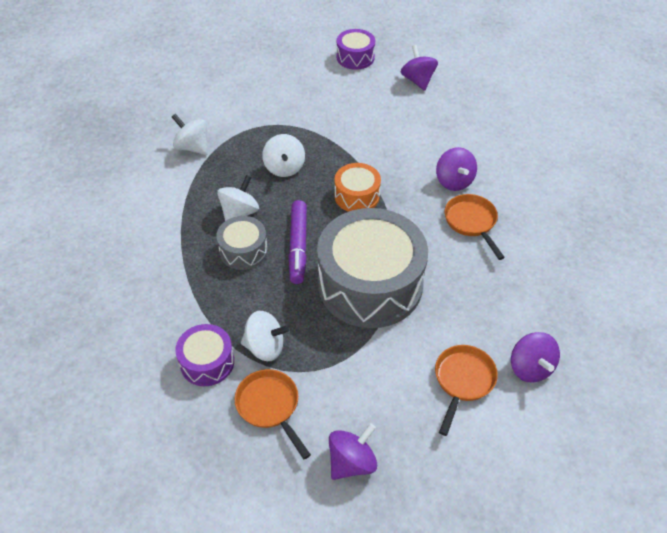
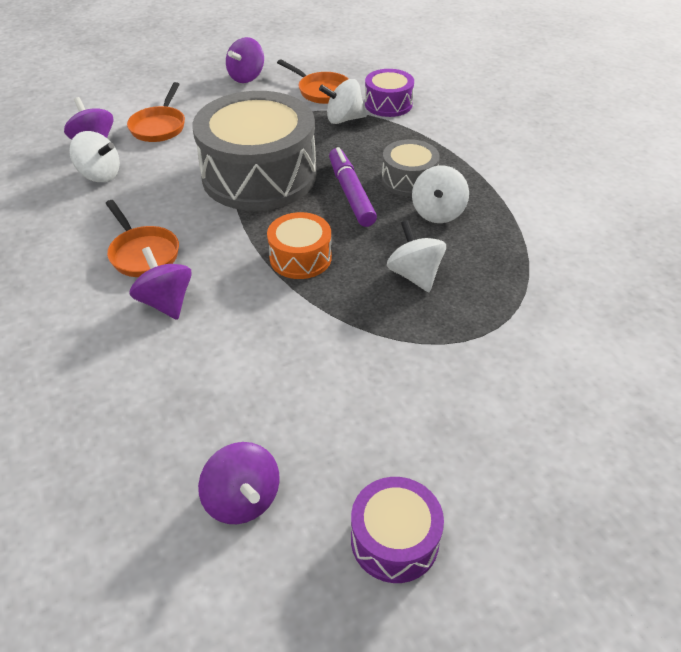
camera: 165 degrees right, 5 degrees down
(192, 147) = (561, 278): white spinning top -> white spinning top (100, 175)

